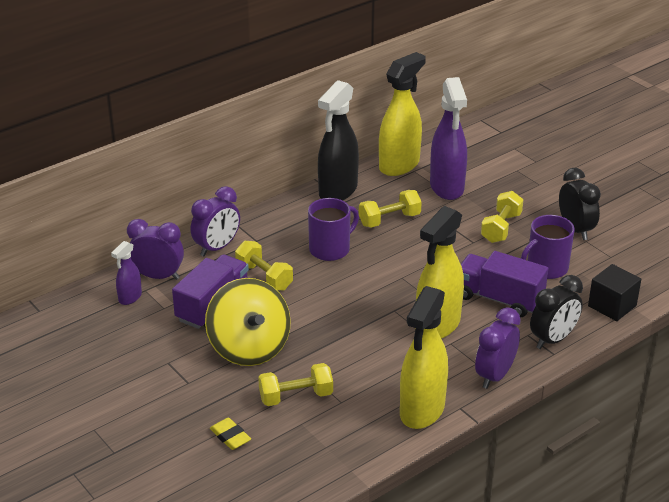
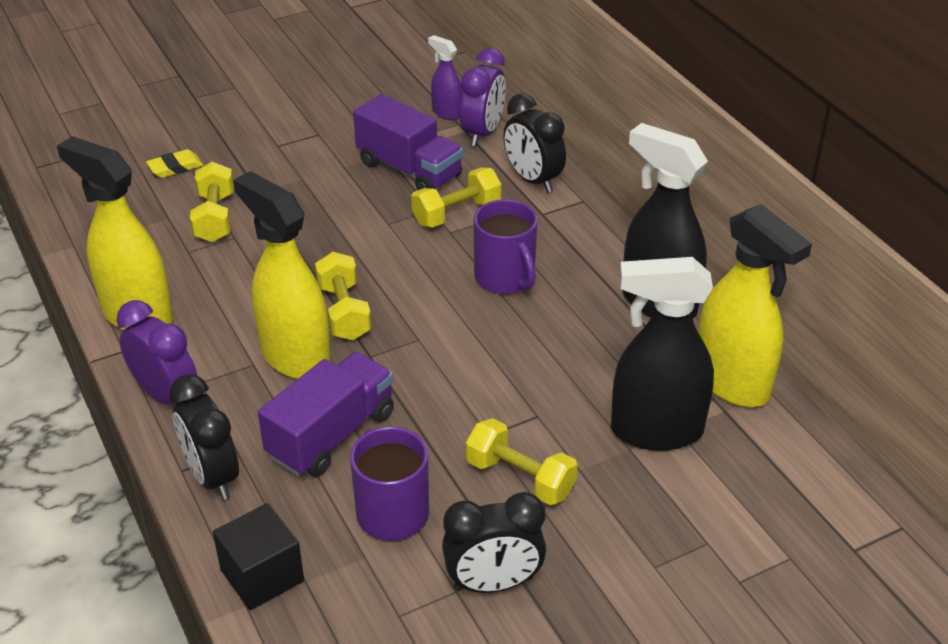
camera: 100 degrees right, 5 degrees up
(217, 248) = (532, 180): purple clock -> black clock
(249, 348) = (319, 191): yellow spinning top -> none
(389, 220) = (569, 347): yellow dumbbell -> yellow dumbbell (344, 312)
(447, 187) = (655, 431): purple spray bottle -> black spray bottle

